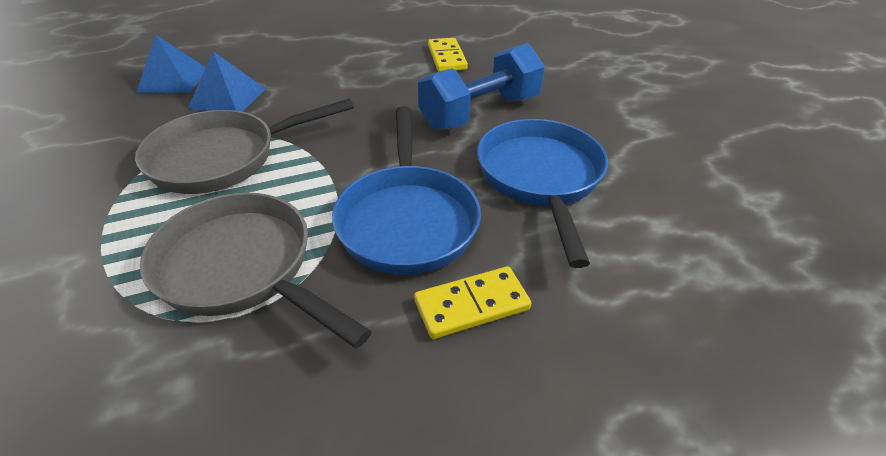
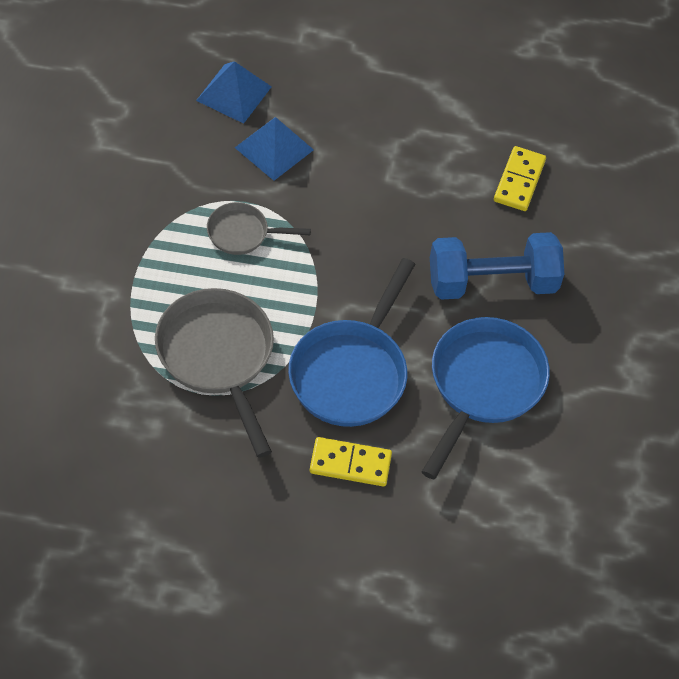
camera: 25 degrees right, 15 degrees up
(223, 158) = (242, 233): grey pan -> grey pan, size x0.54

